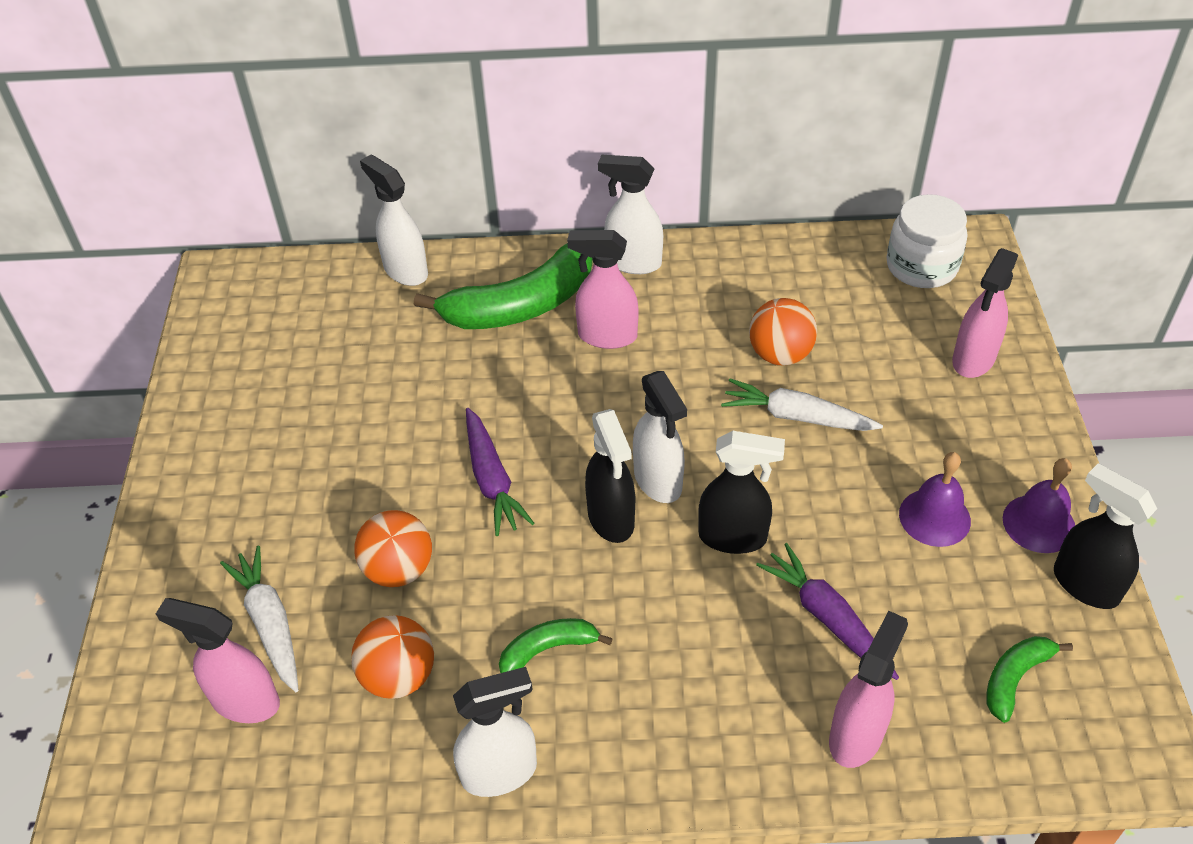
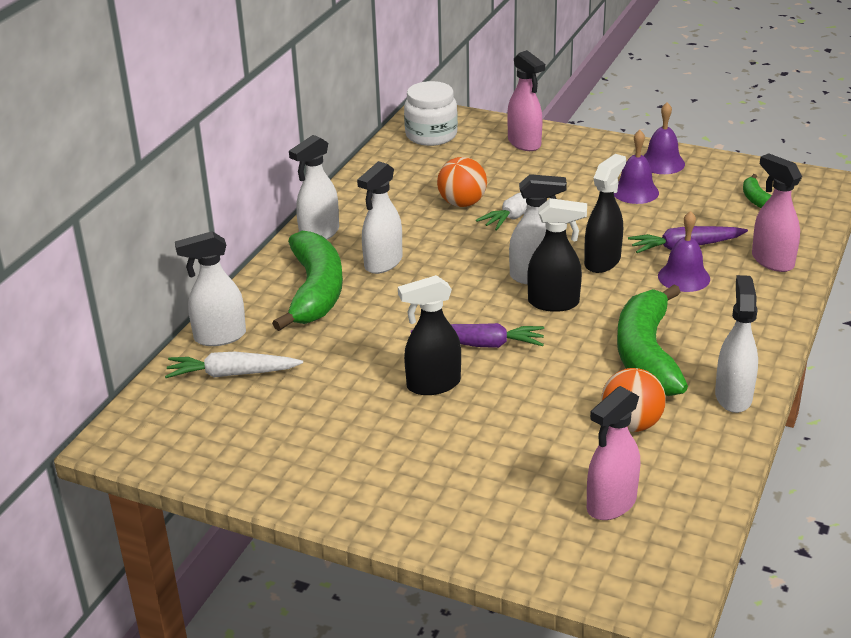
camera: 65 degrees left, 15 degrees down
(270, 623) = (544, 478): white carrot -> white carrot (232, 374)
(399, 569) = (534, 404): orange ball -> none
(548, 649) = (647, 354): green banana -> green banana, size x2.02
(606, 336) = (383, 263): pink spray bottle -> white spray bottle
(749, 638) = (684, 277): none -> purple bell
(1084, 584) = (712, 164): black spray bottle -> black spray bottle (433, 385)

